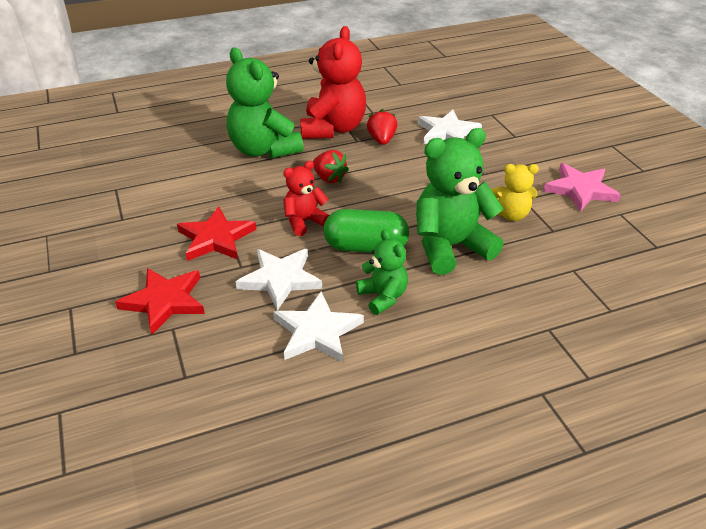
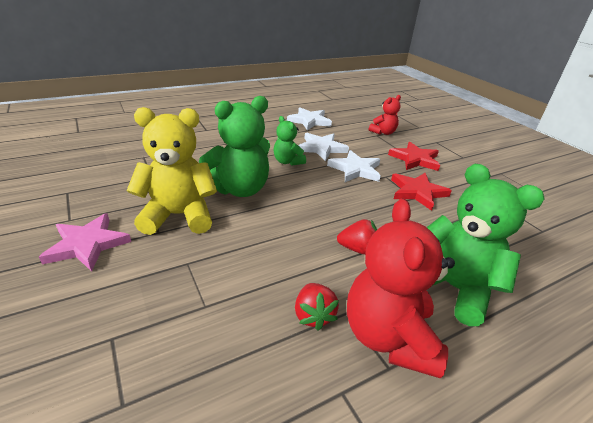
camera: 170 degrees right, 5 degrees down
(304, 222) = (359, 205): red teddy bear -> red teddy bear (383, 132)
(329, 178) = (357, 249): red strawberry -> red strawberry turned 150 degrees clockwise
(366, 247) = (304, 188): green capsule -> none
(447, 132) = (217, 339): white star -> white star (309, 121)
(511, 214) = (179, 215): yellow teddy bear -> yellow teddy bear, size x1.83

